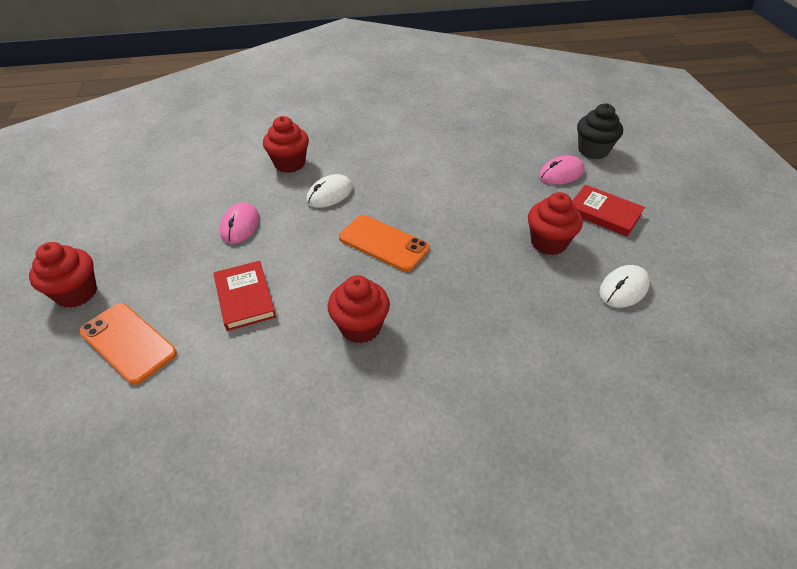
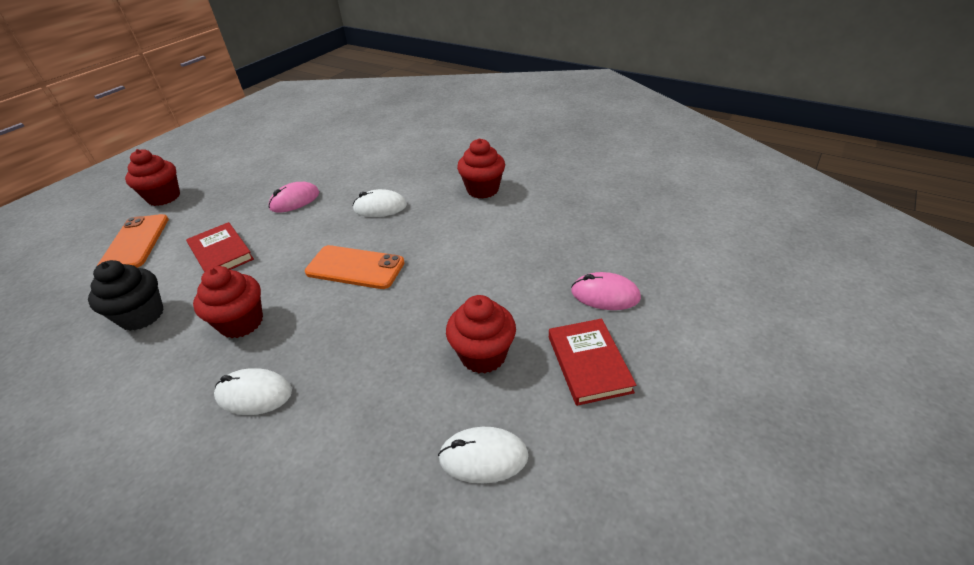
camera: 45 degrees right, 5 degrees down
(245, 298) = (221, 253): red book -> red book turned 60 degrees counterclockwise
(289, 164) = (390, 171): red cupcake -> red cupcake (482, 189)
(384, 243) = (355, 267): orange phone -> orange phone turned 60 degrees counterclockwise
(451, 355) = (254, 394): none -> white mouse
(593, 150) = (682, 290): black cupcake -> black cupcake (142, 316)

